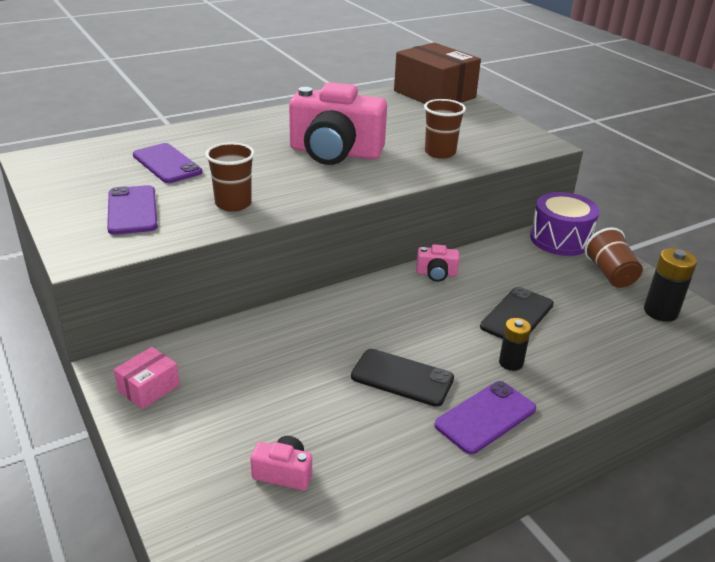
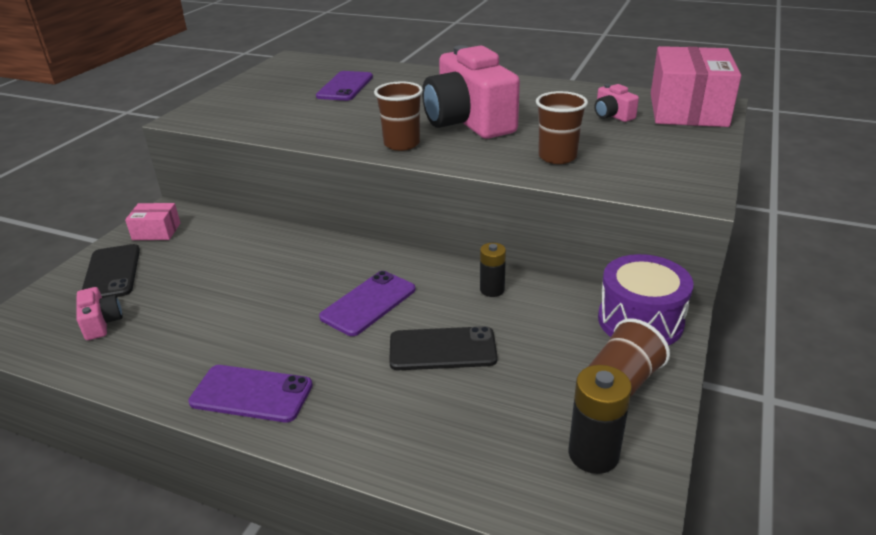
camera: 55 degrees right, 0 degrees up
(132, 210) = (261, 105): purple phone -> purple phone (368, 303)
(233, 204) = (317, 126): brown cup -> brown cup (401, 144)
(402, 377) = (268, 325): black phone -> black phone (112, 273)
(434, 94) = (687, 110): brown box -> pink box
(436, 273) = (454, 276): pink camera -> pink camera (612, 115)
(511, 363) = (354, 376): black battery -> black battery (492, 290)

